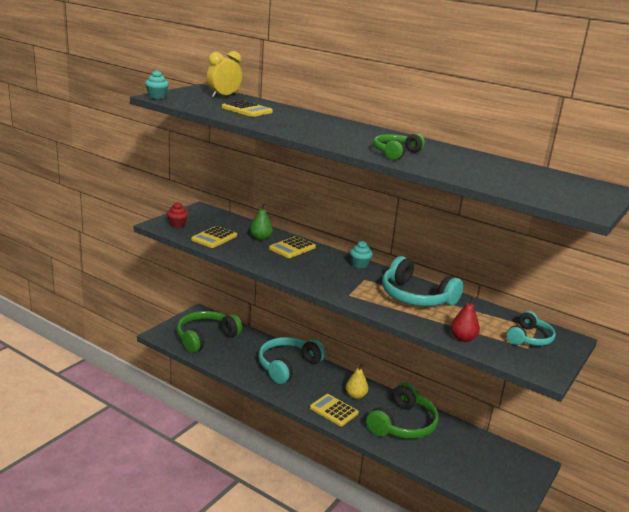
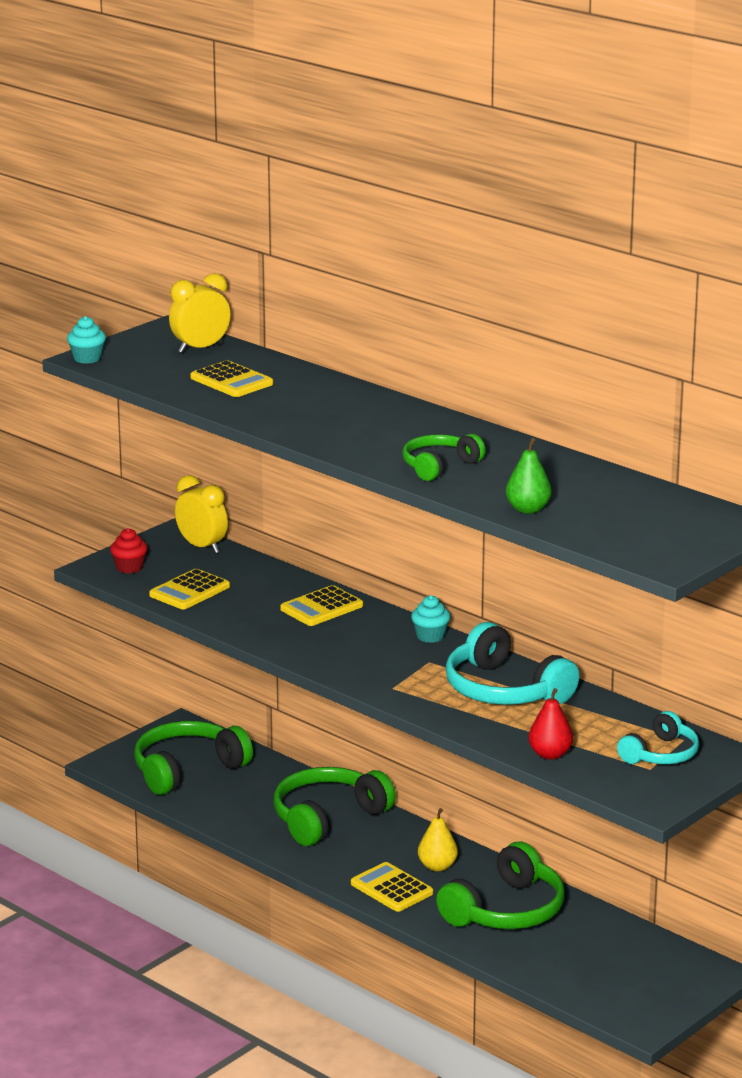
camera: 10 degrees right, 0 degrees up
(217, 215) = (202, 547): none -> yellow clock
(260, 238) = (270, 590): green pear -> green pear (528, 509)
(288, 366) = (328, 818): turquoise headphones -> green headphones

